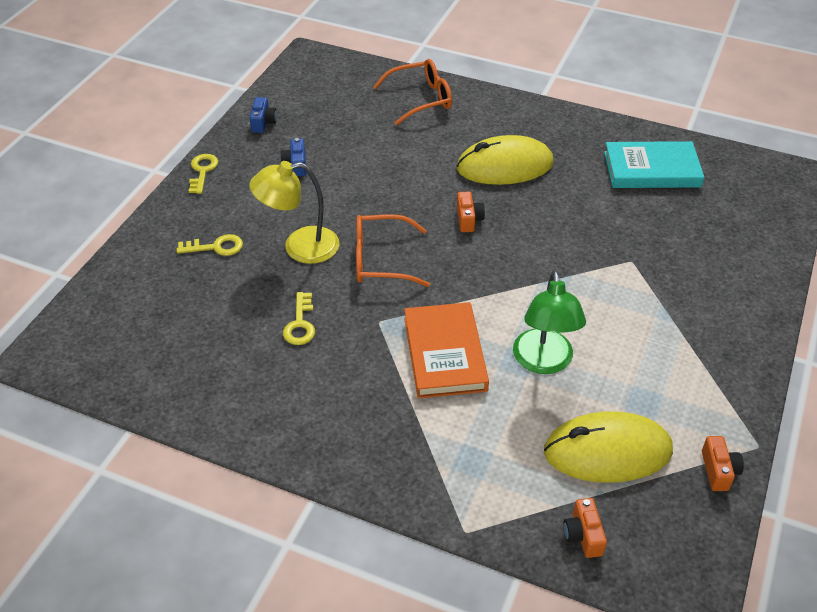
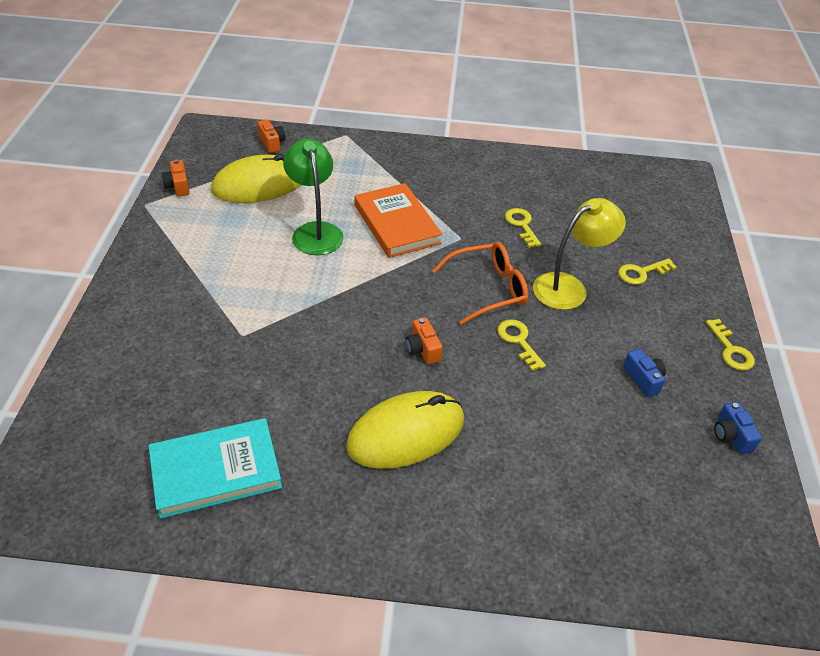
camera: 160 degrees right, 0 degrees up
(380, 210) = (518, 341): none -> yellow key
(421, 99) = (564, 534): orange glasses -> none

